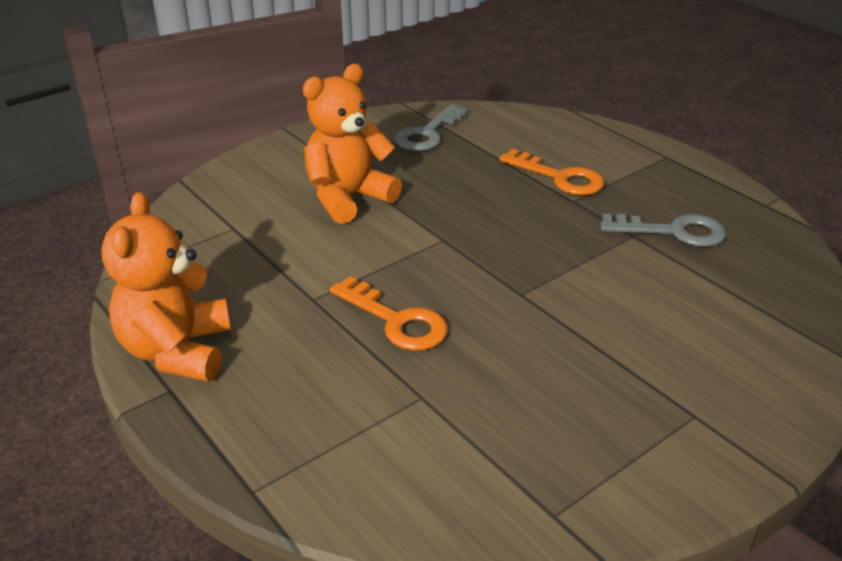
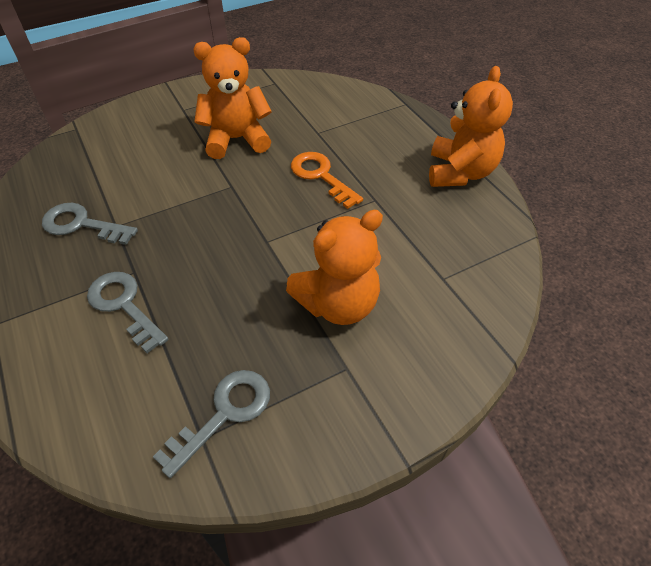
camera: 170 degrees left, 15 degrees up
(556, 365) = (236, 139): none -> orange teddy bear
(560, 177) = (124, 305): orange key -> grey key

